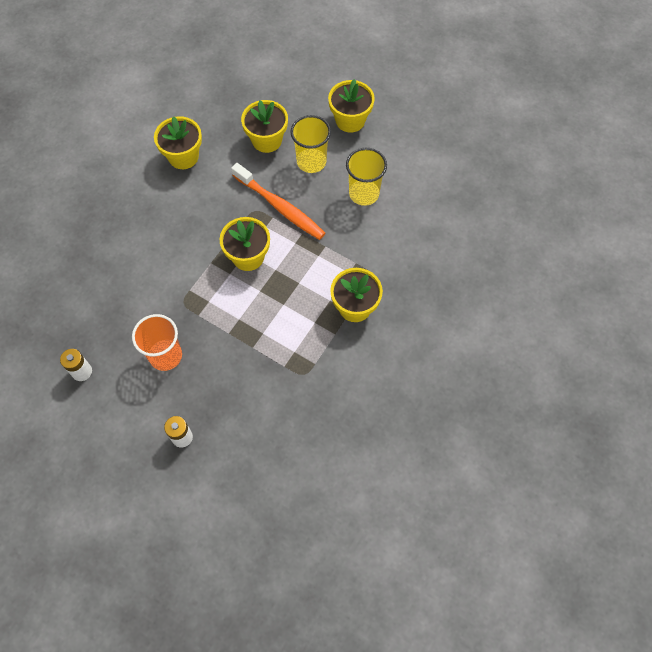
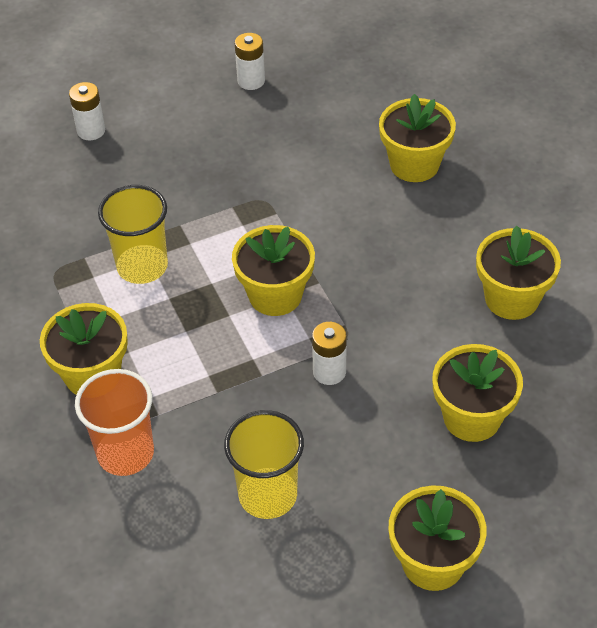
camera: 125 degrees right, 15 degrees down
(109, 244) = (414, 164): none -> yellow flower pot
(165, 356) = (204, 156): orange cup -> orange cup (125, 453)
(280, 207) = (329, 372): orange toothbrush -> white battery
(311, 161) = (384, 456): yellow cup -> yellow cup (142, 266)

